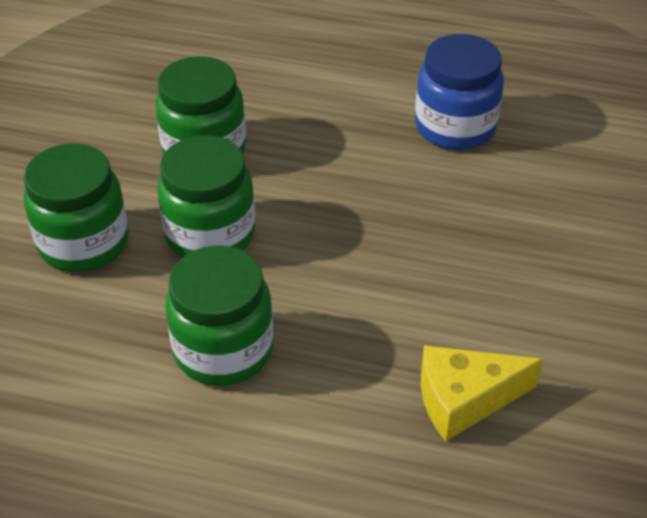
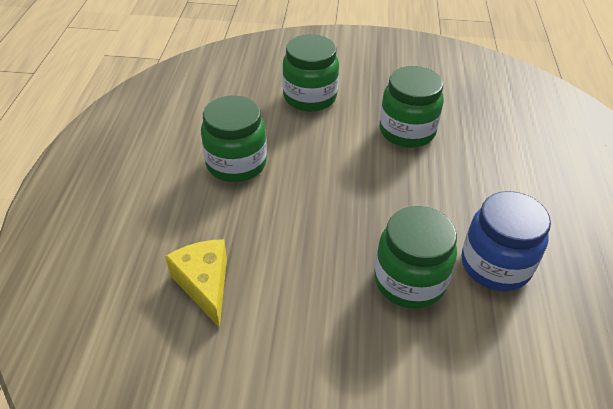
camera: 80 degrees right, 0 degrees up
(210, 234) = (330, 145): green jar -> green jar (409, 281)

